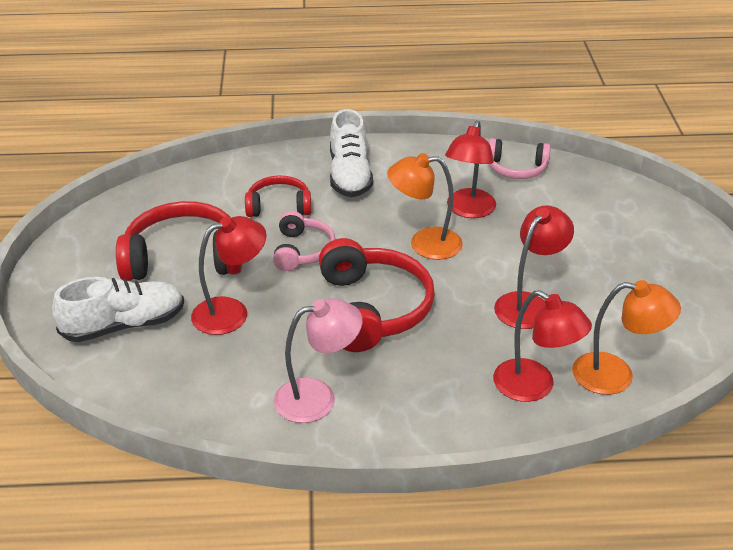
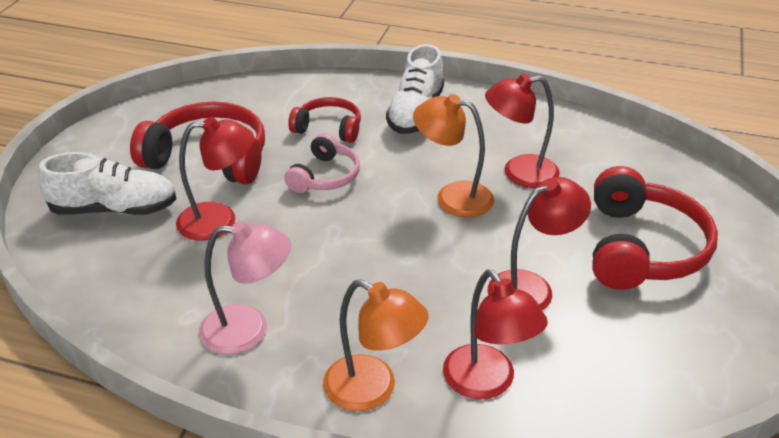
camera: 20 degrees right, 0 degrees up
(372, 309) = (359, 251): red headphones -> red headphones (641, 248)
(468, 210) = (519, 173): red lamp -> red lamp turned 45 degrees clockwise
(516, 168) = (595, 140): pink headphones -> none
(616, 375) = (591, 396): orange lamp -> orange lamp (373, 390)

